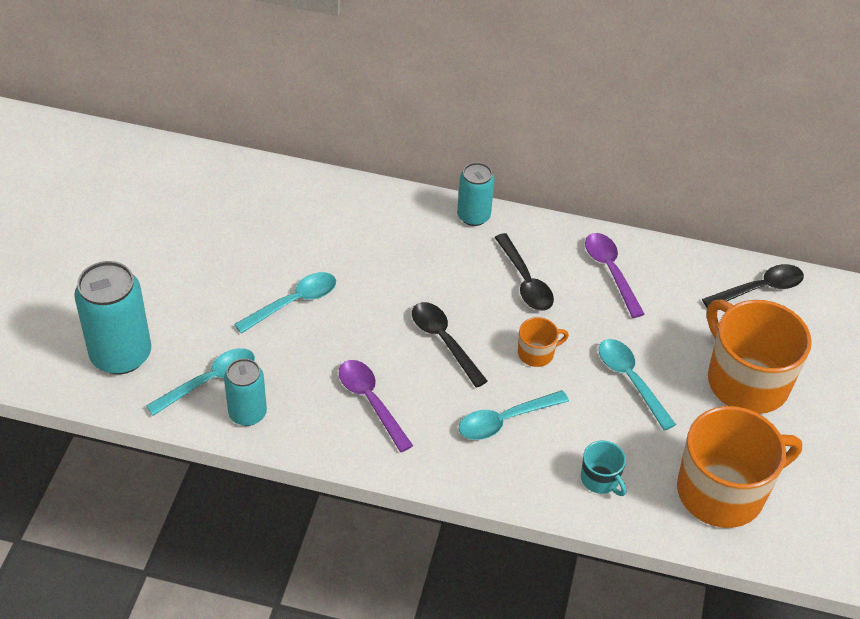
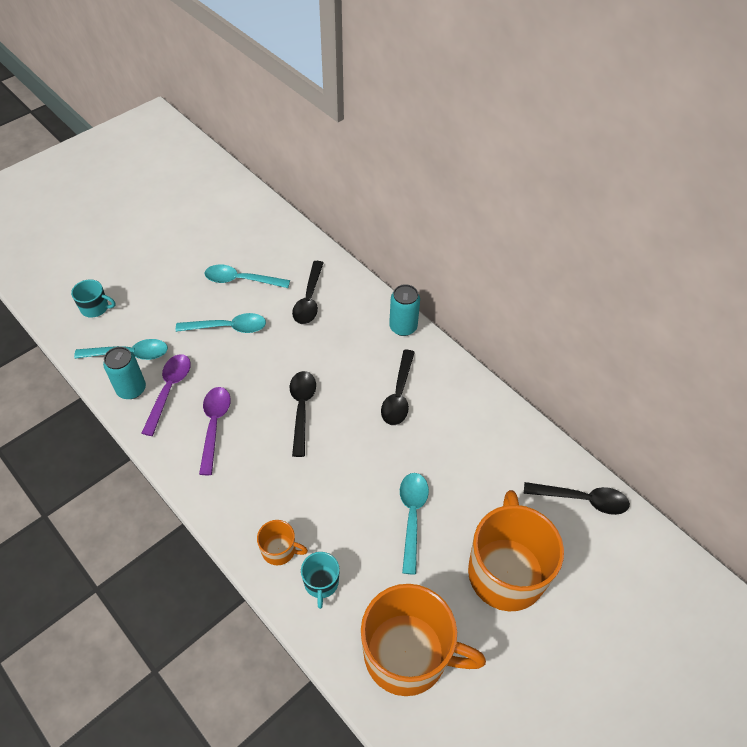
camera: 35 degrees right, 5 degrees up
(121, 355) = (95, 308): turquoise can -> turquoise mug
(354, 234) = (309, 299): none -> black spoon
(505, 420) = (292, 493): turquoise spoon -> turquoise spoon (241, 280)
(536, 353) = (359, 454): orange mug -> orange mug (279, 550)
(610, 272) = (470, 421): purple spoon -> purple spoon (169, 390)

